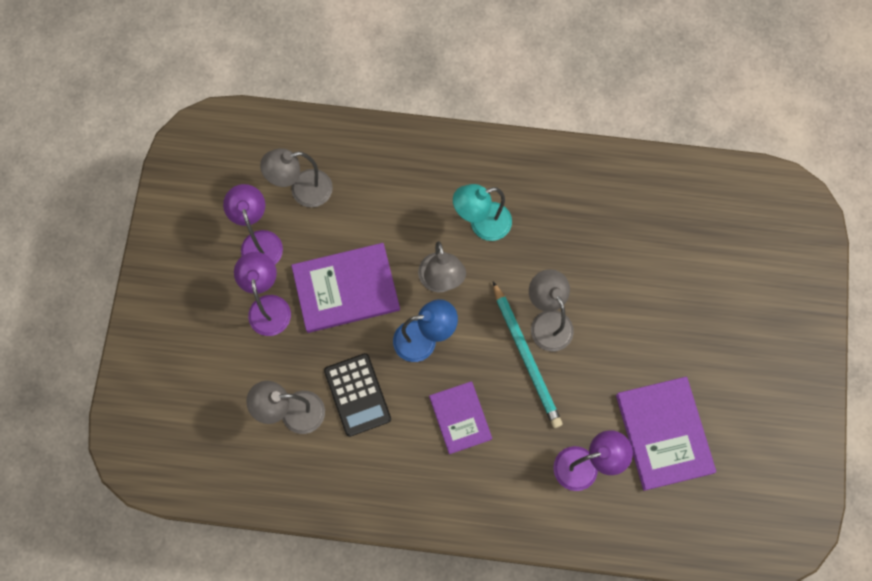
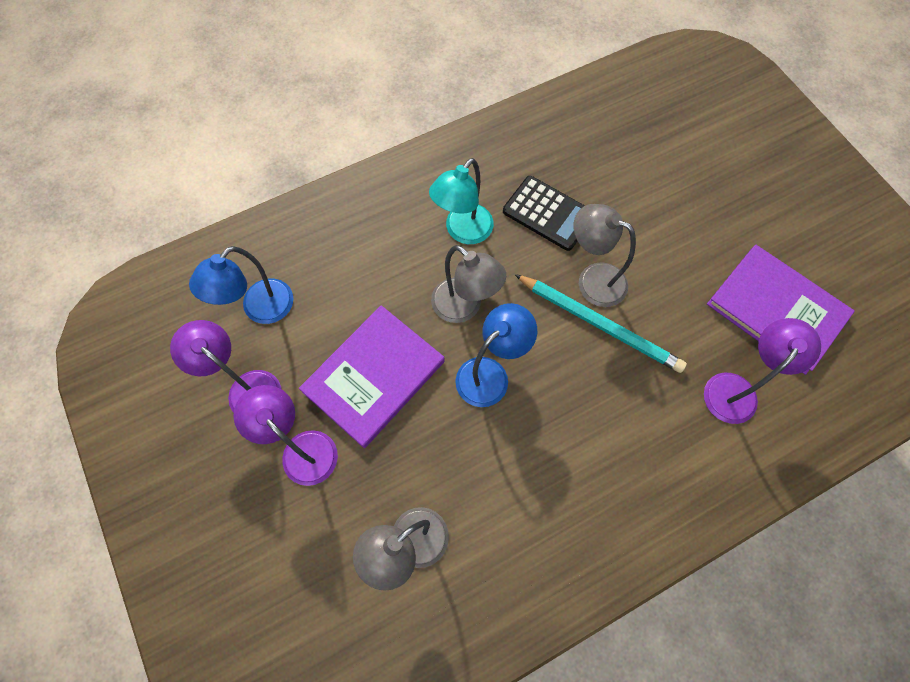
camera: 35 degrees left, 5 degrees down
(302, 191) = (260, 309): grey lamp -> blue lamp
(357, 395) = (464, 476): black calculator -> black calculator (548, 213)
(460, 418) = (585, 426): purple book -> none

